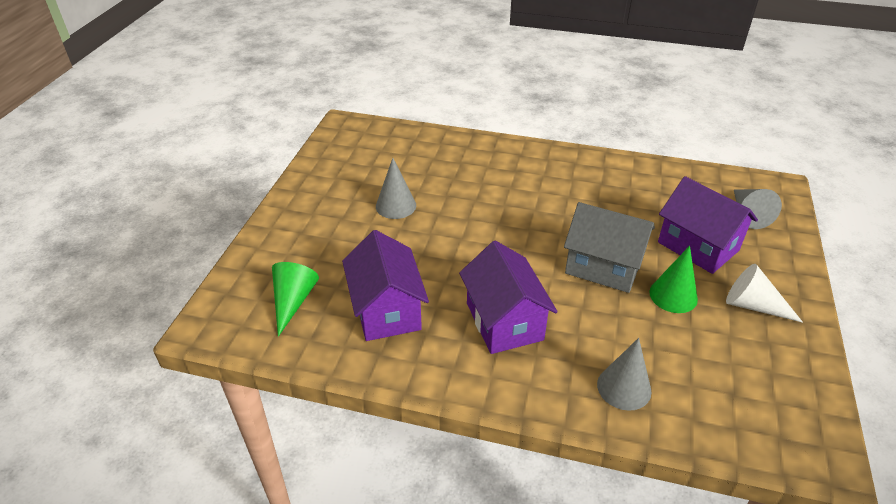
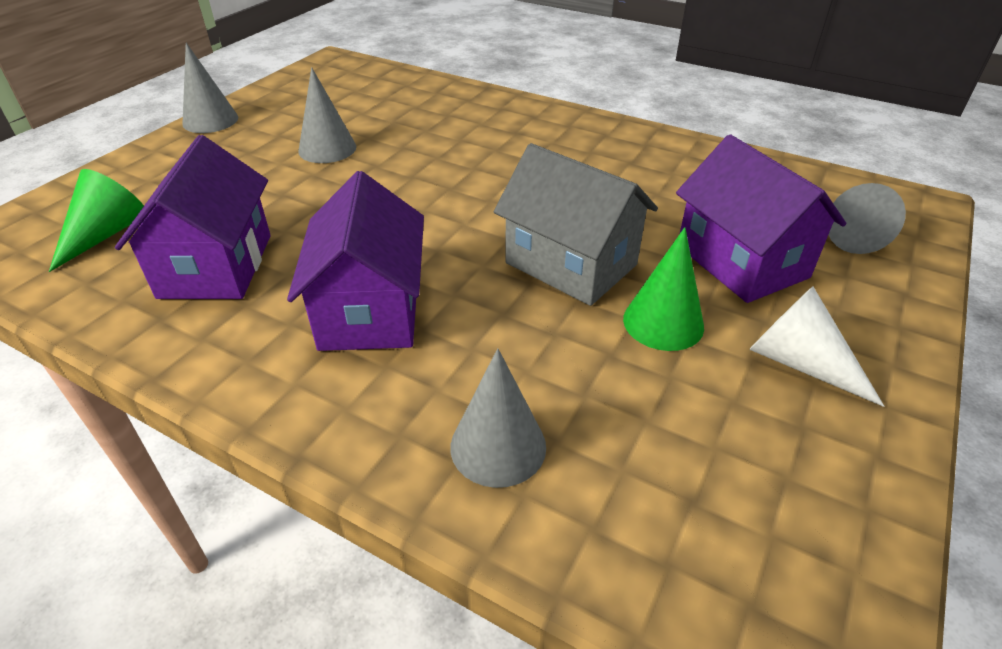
camera: 15 degrees right, 0 degrees up
(292, 194) = (210, 120): none -> grey cone

